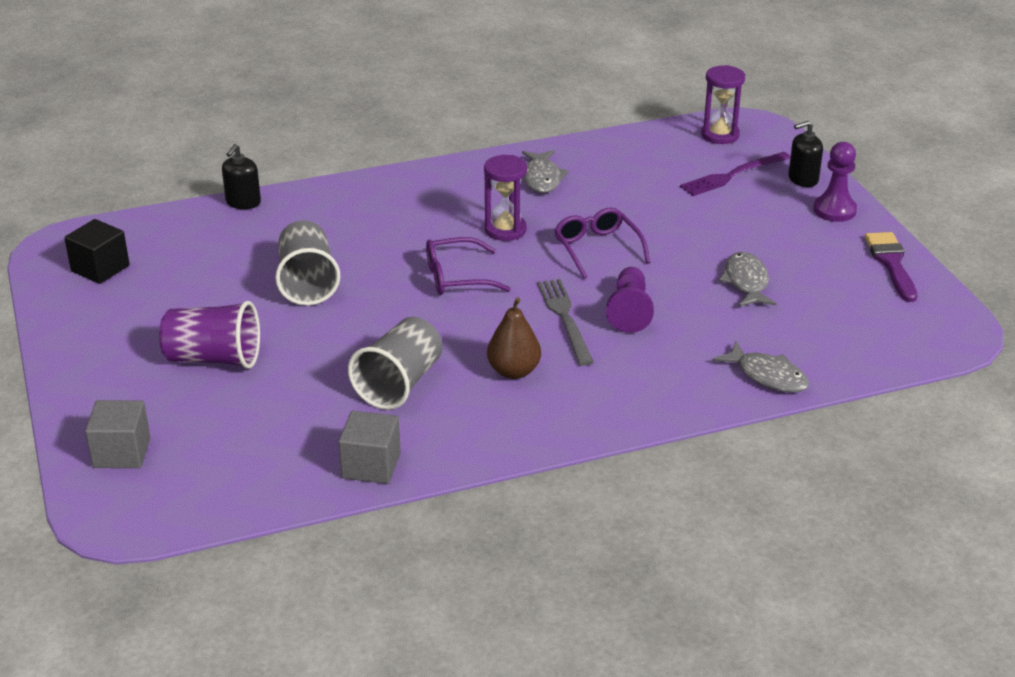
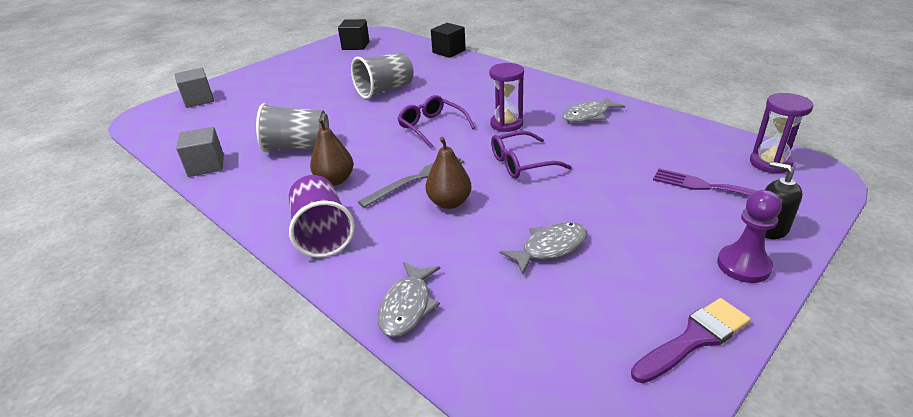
camera: 65 degrees right, 0 degrees up
(214, 358) = (293, 92): purple cup -> purple cup (322, 233)
(243, 202) = (449, 51): black soap dispenser -> black cube
(597, 249) = (522, 163): purple glasses -> purple glasses turned 150 degrees counterclockwise
(629, 311) = (449, 202): purple pawn -> brown pear

